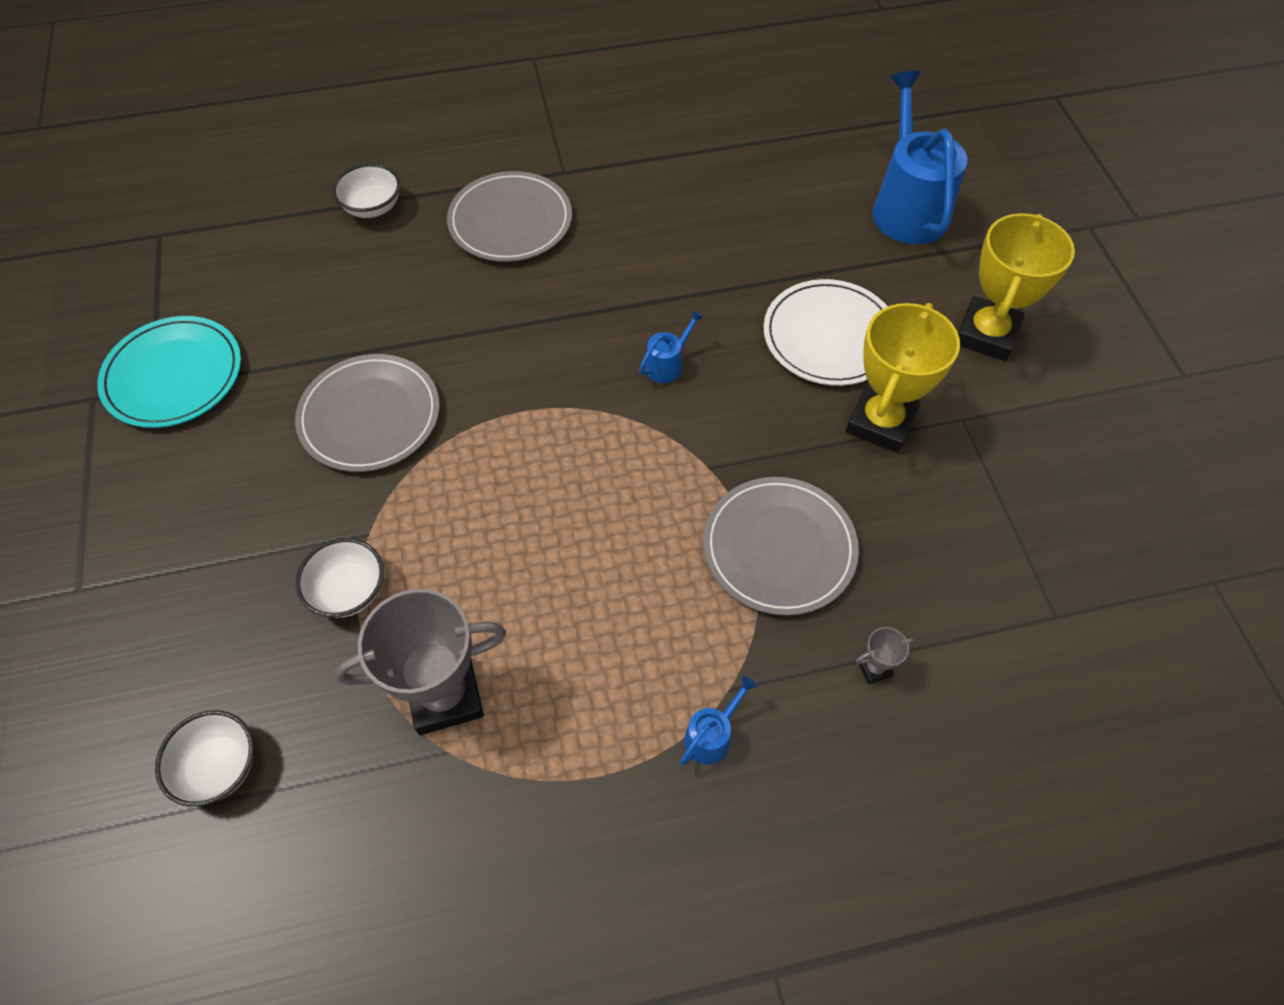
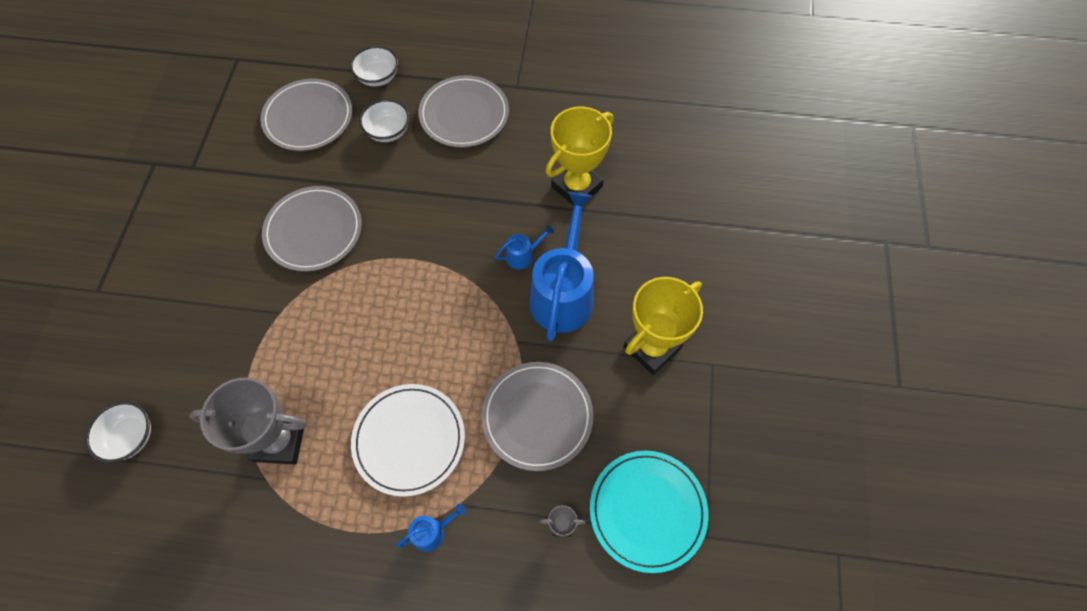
camera: 20 degrees right, 5 degrees up
(173, 375) = (207, 163): turquoise plate -> turquoise plate (647, 510)
(297, 280) = (308, 117): none -> grey plate
(349, 590) = (251, 348): white bowl -> white bowl (388, 131)
(829, 336) = (646, 270): white plate -> white plate (409, 440)
(907, 207) = (752, 186): blue watering can -> blue watering can (563, 294)
(986, 334) = (763, 305): yellow trophy -> yellow trophy (576, 187)

